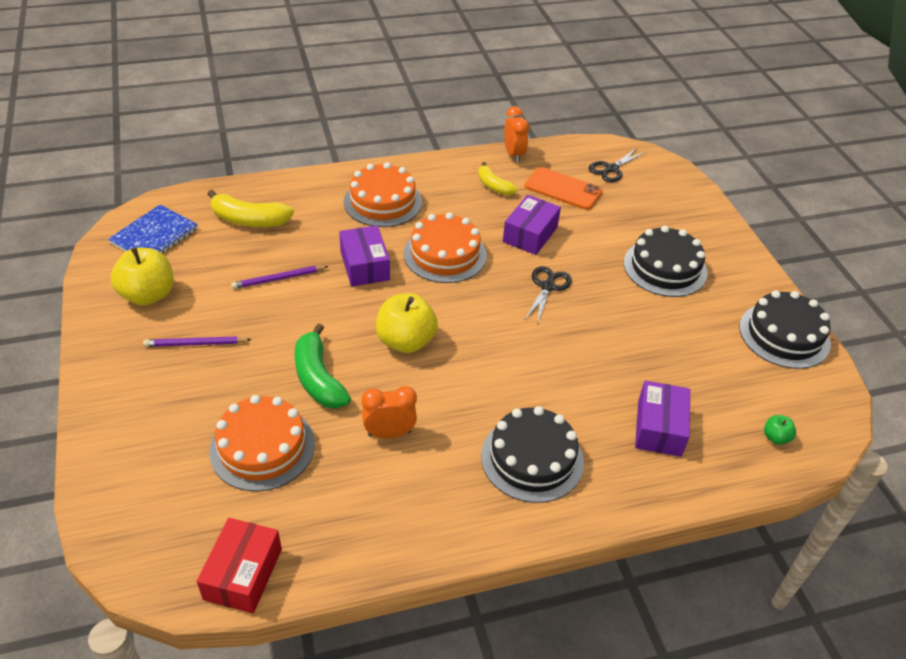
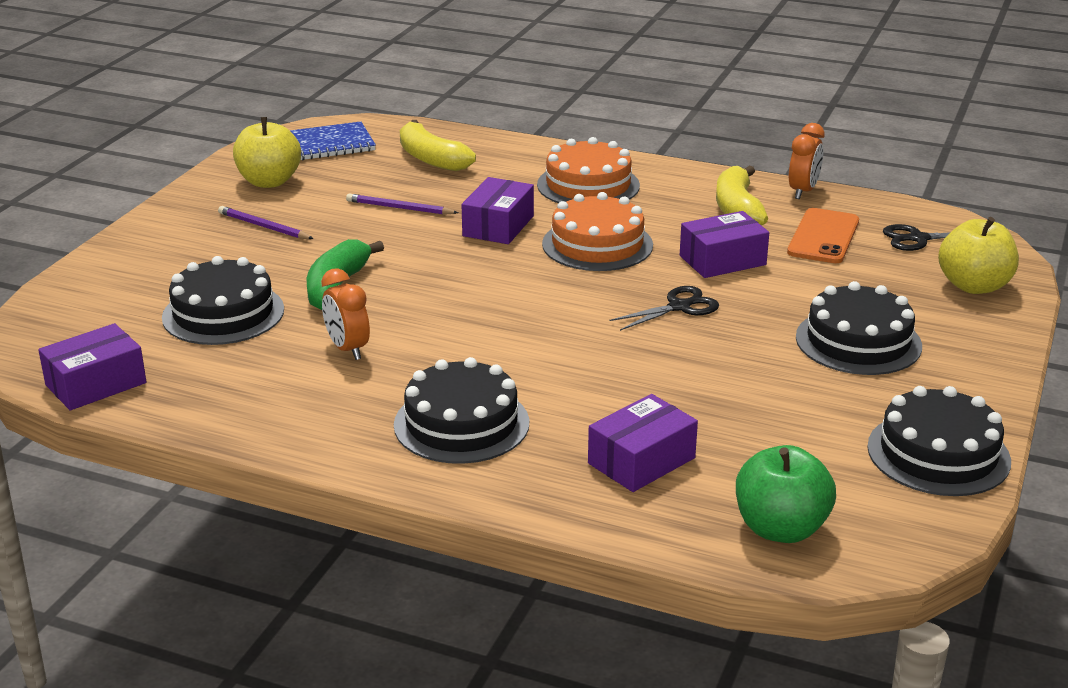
camera: 40 degrees right, 15 degrees down
(243, 574) = (96, 384): red box -> purple box
(262, 447) = (223, 313): orange cake -> black cake
(389, 433) = (347, 349): orange clock -> orange clock turned 150 degrees counterclockwise
(406, 341) = (459, 293): yellow apple -> yellow apple (974, 286)
(494, 186) = (737, 209): yellow banana -> yellow banana, size x1.58
(563, 189) = (823, 237): orange phone -> orange phone turned 45 degrees clockwise
(775, 437) = (780, 528): green apple -> green apple, size x2.15

